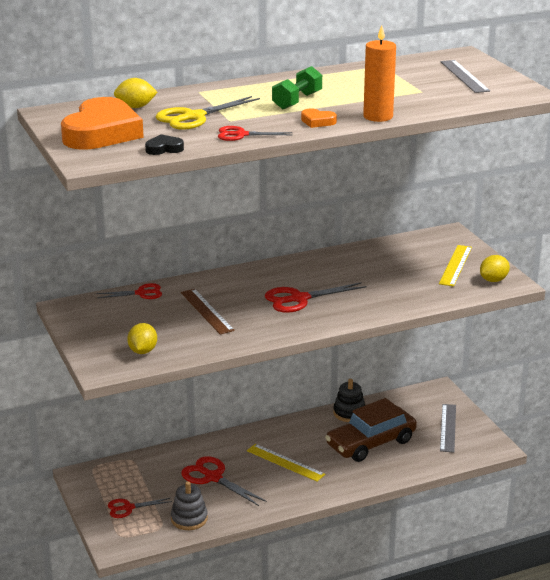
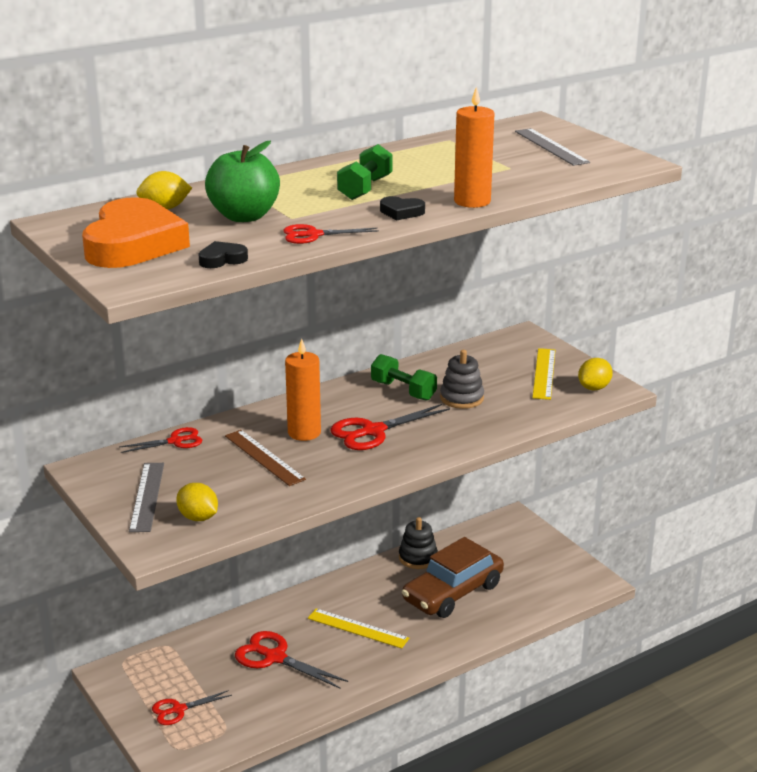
camera: 10 degrees left, 0 degrees up
(143, 351) = (198, 517): yellow lemon -> yellow lemon turned 45 degrees counterclockwise
(189, 519) = (258, 715): grey stacking toy -> grey stacking toy (462, 398)
(193, 117) = (244, 216): yellow scissors -> green apple
(244, 295) = (304, 433): none -> orange candle
(317, 121) = (401, 212): orange heart -> black heart
(334, 269) = (403, 391): none -> green dumbbell
(448, 428) = (537, 564): grey ruler -> grey ruler (147, 496)

